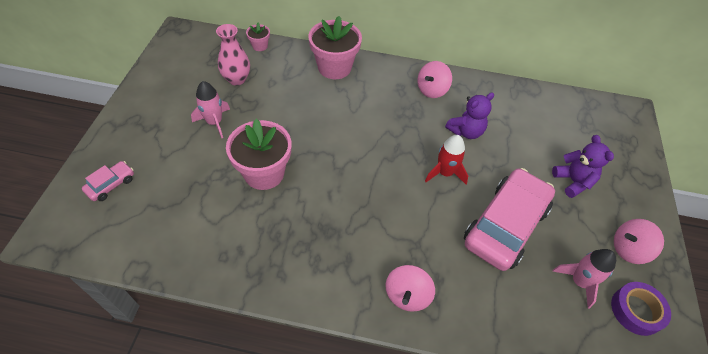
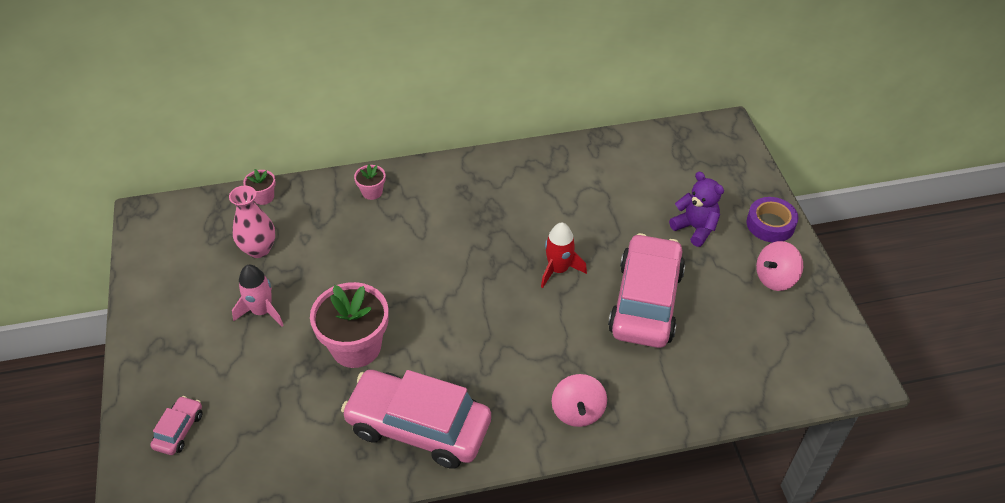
camera: 20 degrees left, 5 degrees down
(276, 254) = (418, 427): none -> pink car
(334, 67) = (372, 192): pink flower pot -> pink flower pot, size x0.47
(432, 90) = (500, 179): pink spinning top -> none
(465, 131) = (560, 214): purple teddy bear -> none
(579, 282) = (740, 329): pink rocket -> none
(636, 311) = (803, 335): purple tape -> purple tape (770, 224)

